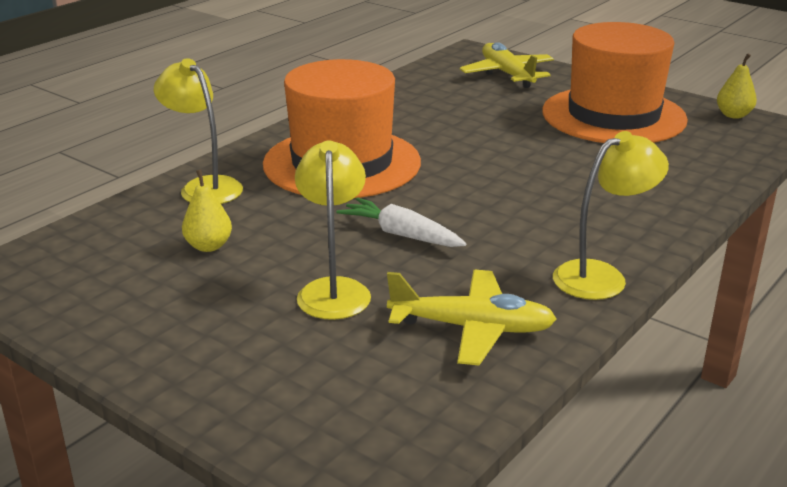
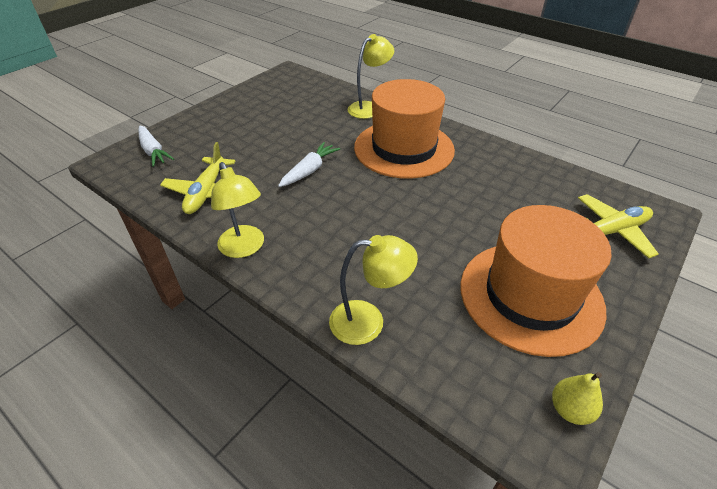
camera: 90 degrees right, 15 degrees up
(209, 246) = (305, 114): yellow pear -> none
(326, 423) = (153, 151): none -> white carrot
(334, 290) = (255, 150): yellow lamp -> yellow lamp (368, 321)

